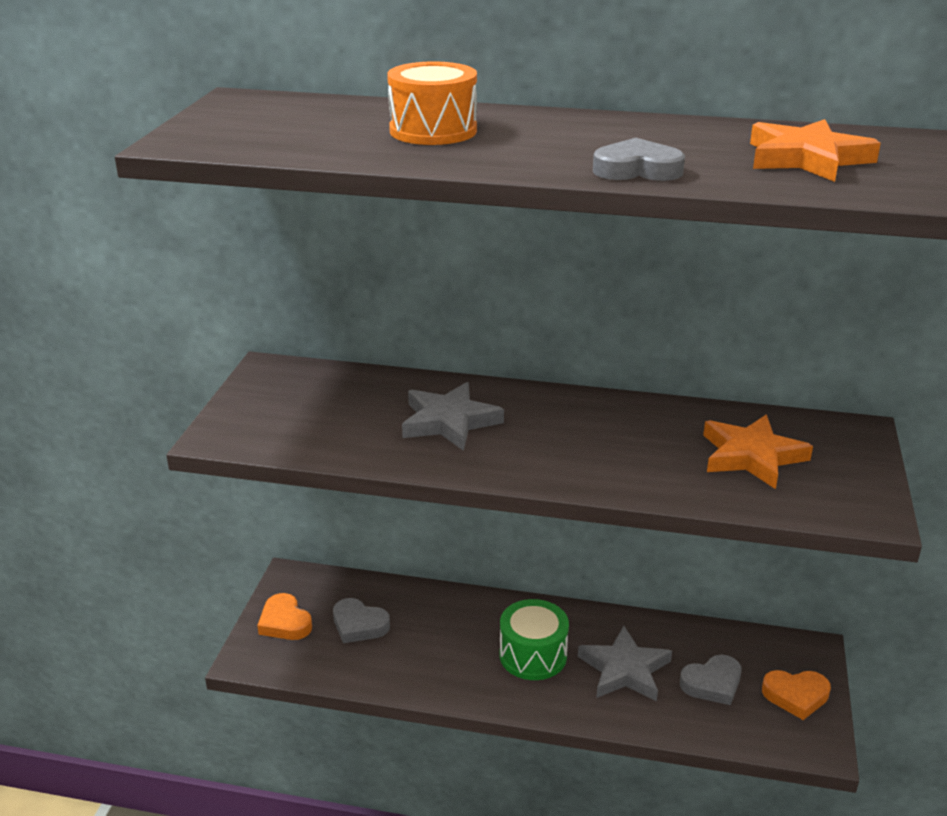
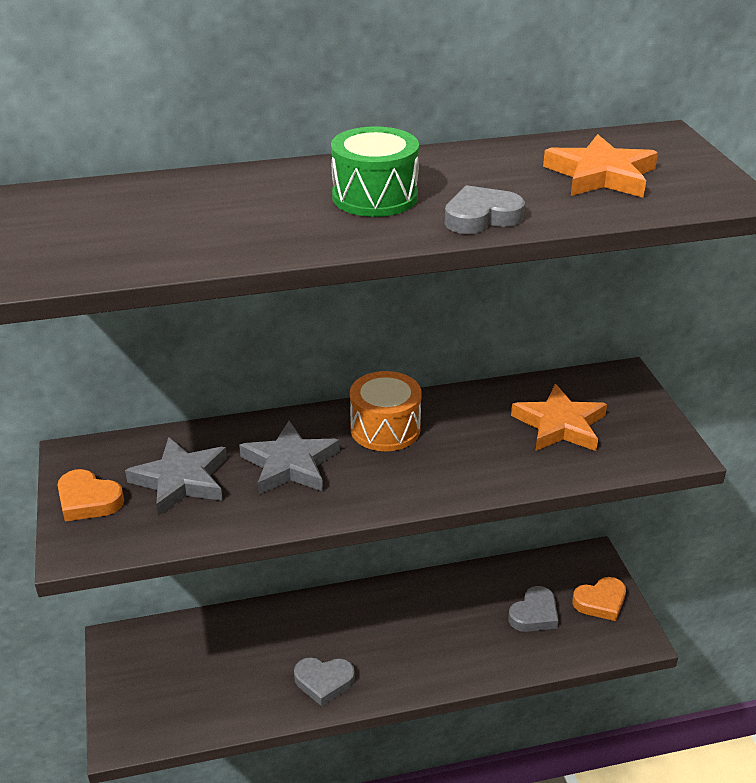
camera: 25 degrees left, 5 degrees up
(285, 622) = (135, 689): orange heart -> orange heart (88, 500)
(359, 625) = (209, 667): grey heart -> grey heart (324, 682)
(433, 131) = (259, 206): orange drum -> orange drum (385, 429)
(533, 655) = (379, 641): green drum -> green drum (375, 197)
(624, 670) = (460, 627): grey star -> grey star (181, 480)

